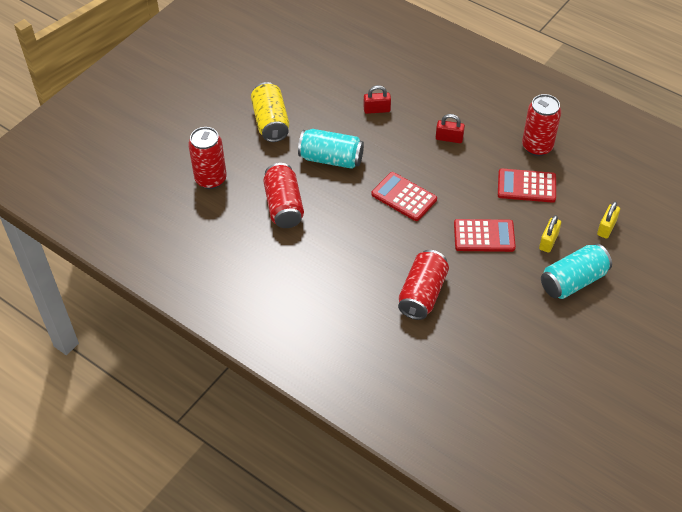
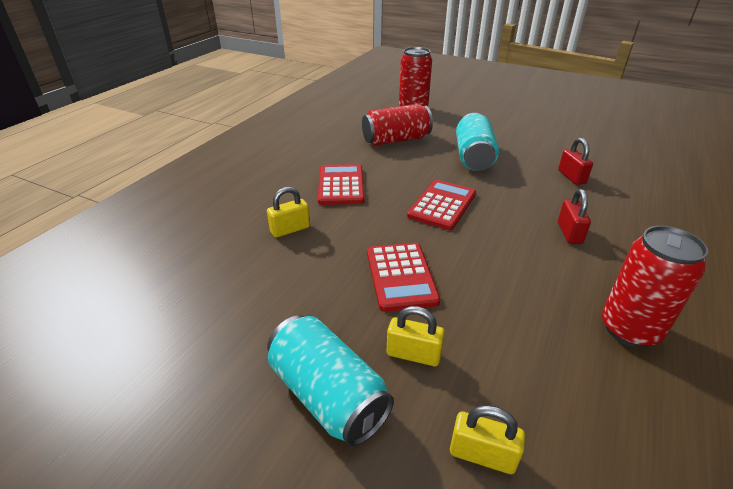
camera: 80 degrees right, 15 degrees down
(271, 122) = (501, 125): yellow can -> none
(422, 294) = (290, 229): red can -> yellow padlock
(526, 186) = (527, 319): red calculator -> red calculator (341, 185)

